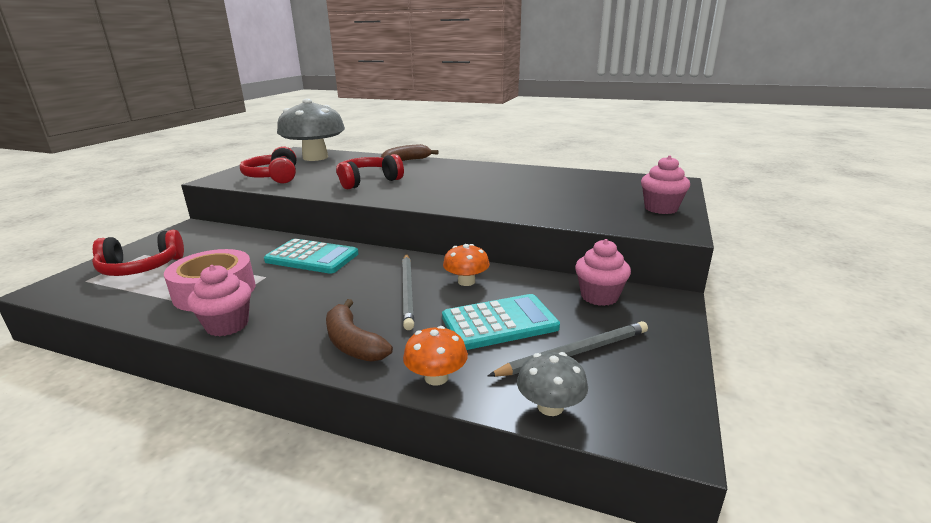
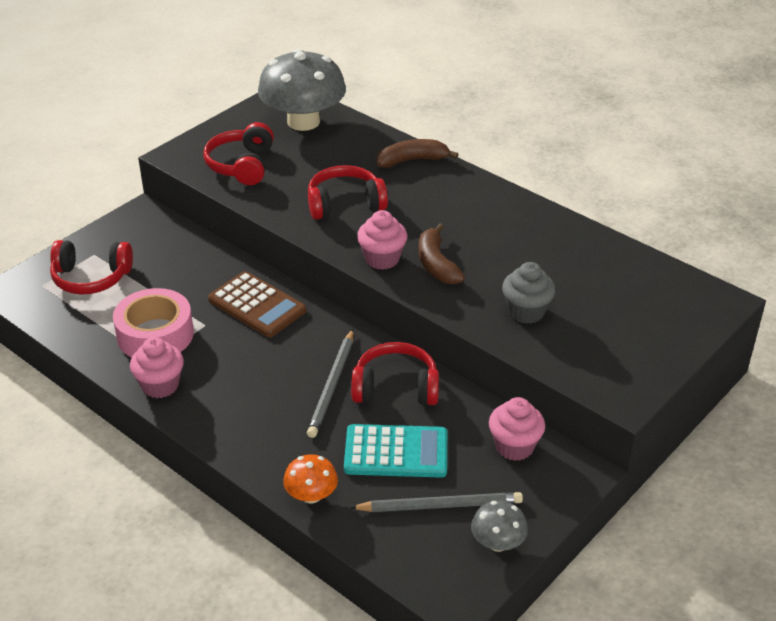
camera: 20 degrees right, 15 degrees up
(312, 257) = (257, 305): turquoise calculator -> brown calculator
(353, 343) = (259, 438): brown banana -> brown banana (436, 264)
(466, 281) = (395, 387): orange mushroom -> red headphones
(550, 406) = (384, 549): grey mushroom -> grey mushroom (498, 543)
(551, 204) = (526, 312): none -> grey cupcake
(661, 208) = (644, 354): pink cupcake -> pink cupcake (382, 259)

